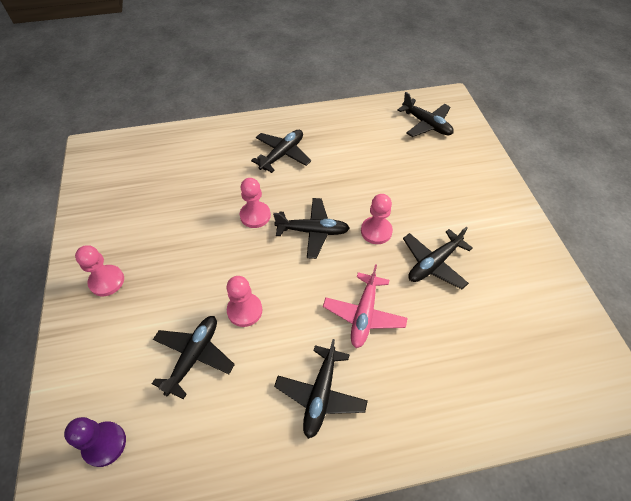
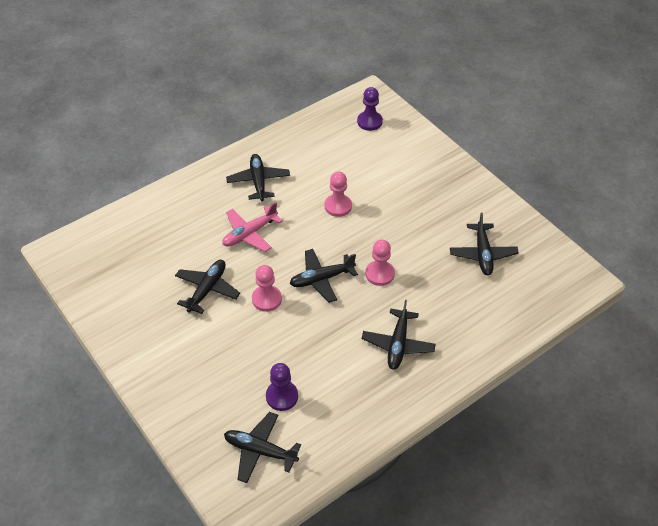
camera: 155 degrees right, 5 degrees down
(107, 281) = (451, 188): pink pawn -> none
(194, 356) = (352, 172): black plane -> black plane (482, 254)
(364, 314) = (250, 234): pink plane -> pink plane turned 120 degrees counterclockwise
(396, 151) = (282, 396): none -> purple pawn

